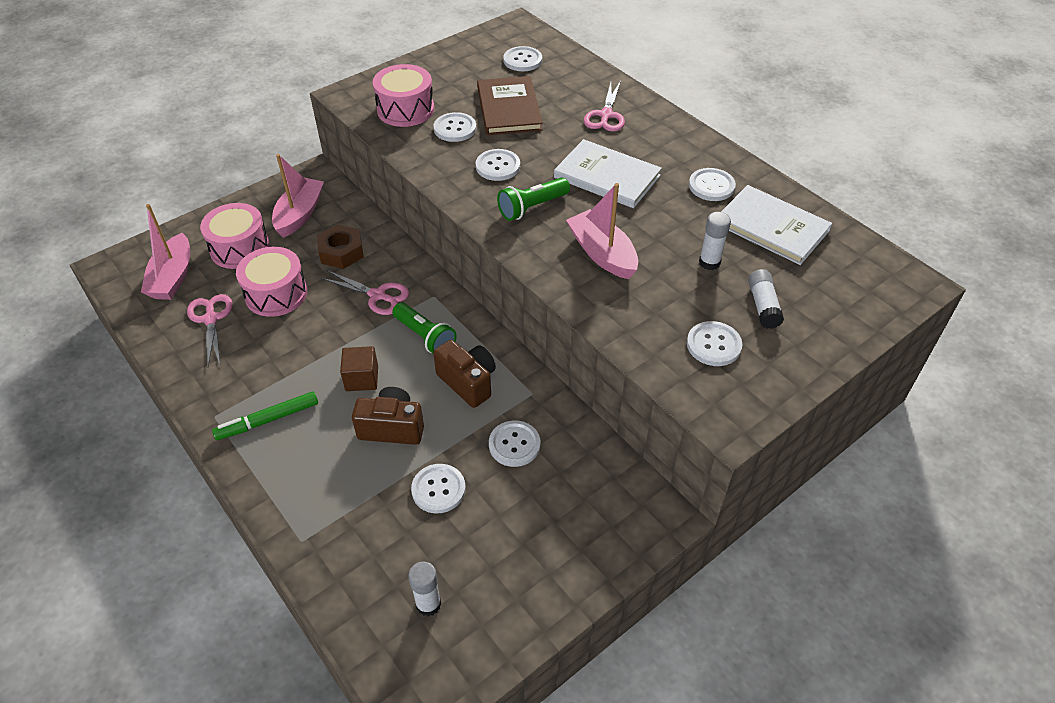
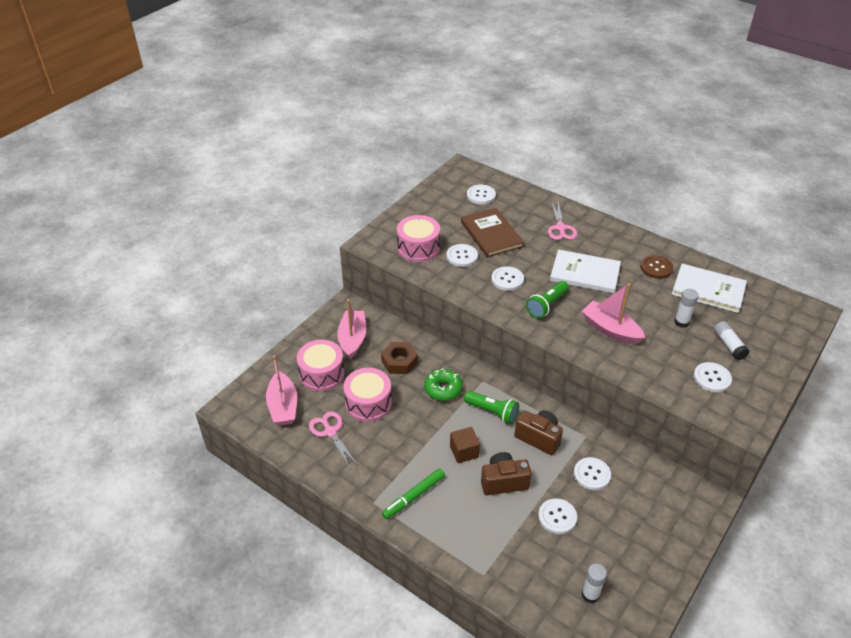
camera: 15 degrees left, 5 degrees down
(377, 296) = (443, 389): pink scissors -> green donut
(711, 186) = (656, 268): white button -> brown button

